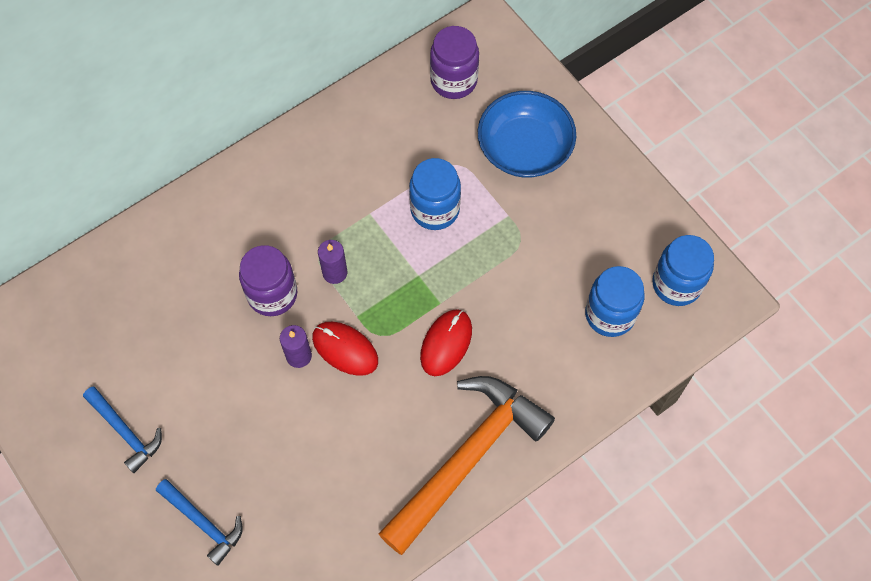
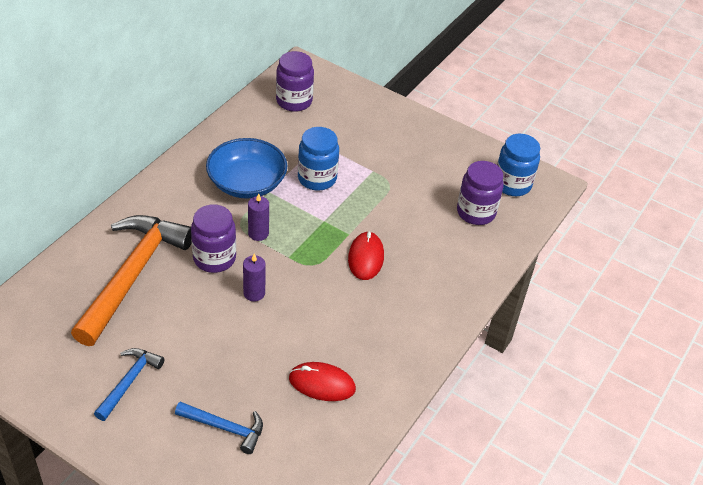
camera: 25 degrees left, 20 degrees down
(125, 432) = (129, 381): blue hammer -> blue hammer turned 90 degrees counterclockwise
(345, 349) = (289, 280): red mouse -> red mouse (322, 384)
(467, 457) = (418, 326): orange hammer -> orange hammer (133, 274)
(524, 148) = (364, 129): blue bowl -> blue bowl (247, 183)
(610, 314) = (476, 212): blue jar -> purple jar

